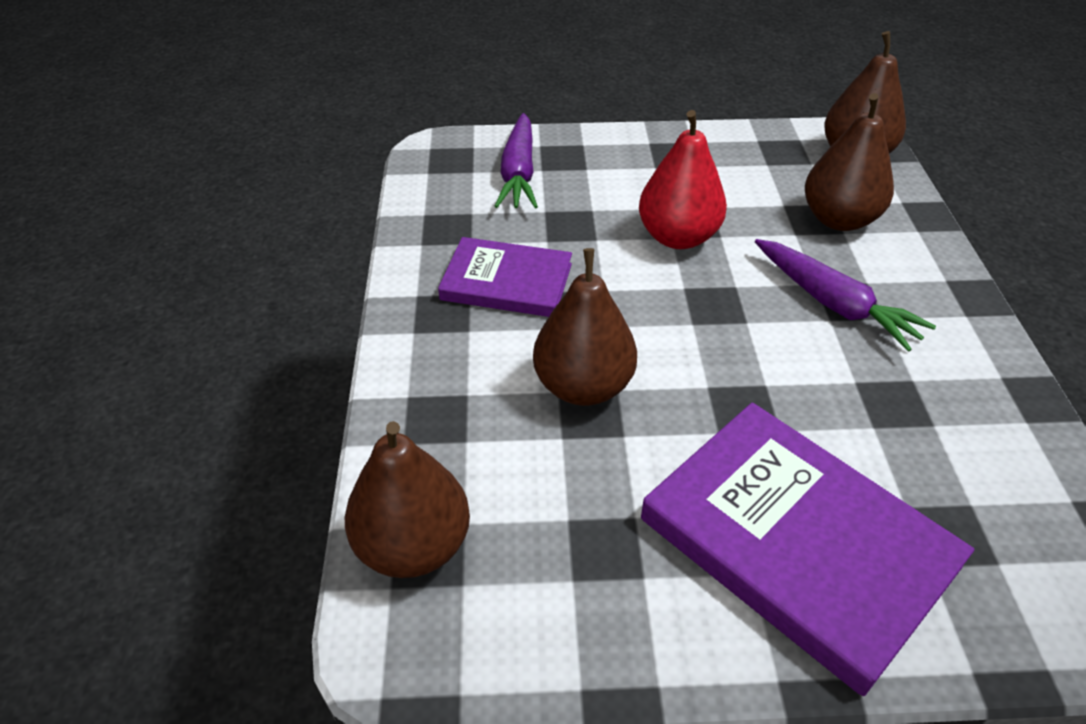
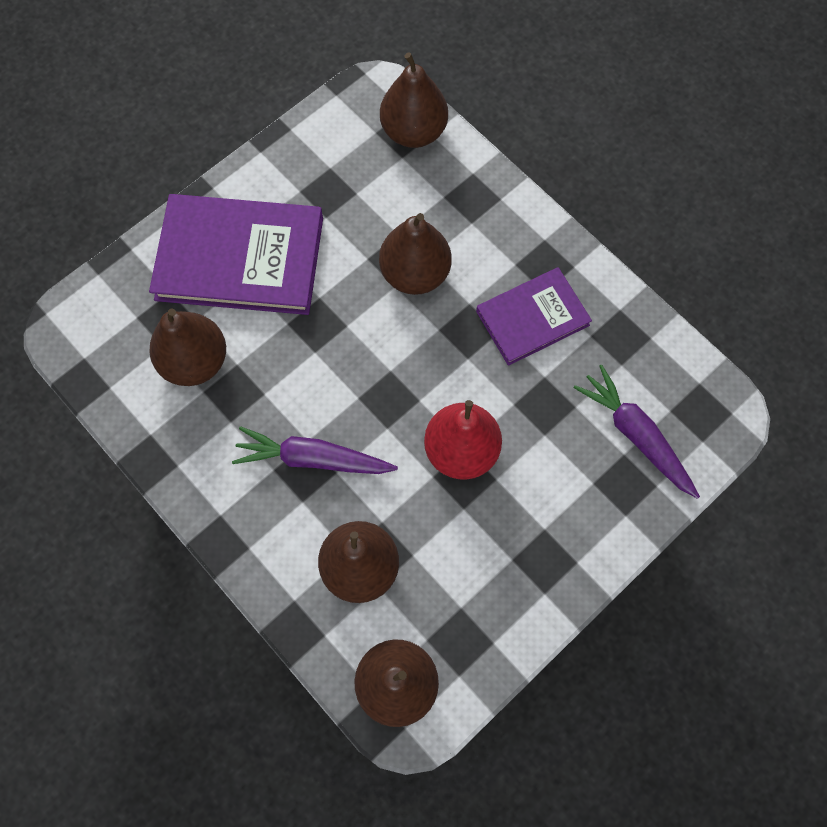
camera: 140 degrees right, 25 degrees up
(931, 460) = (195, 361): none -> brown pear

